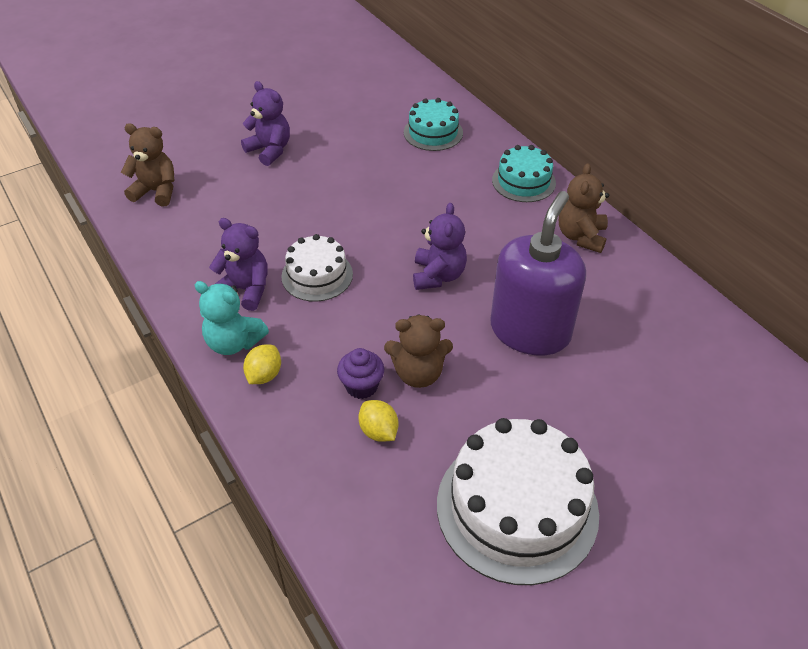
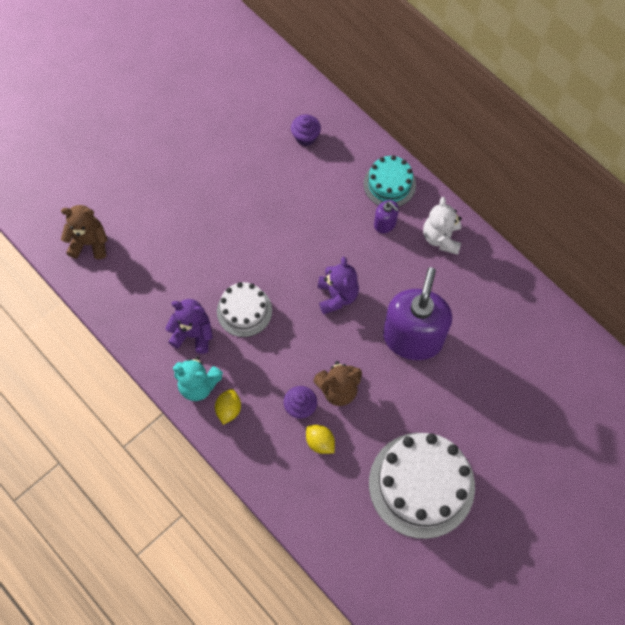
camera: 10 degrees left, 20 degrees up
(270, 150) = (171, 180): purple teddy bear -> none
(433, 132) = (305, 137): turquoise cake -> purple cupcake
(512, 215) = (385, 223): none -> purple soap dispenser
(581, 236) = (441, 238): brown teddy bear -> white teddy bear

